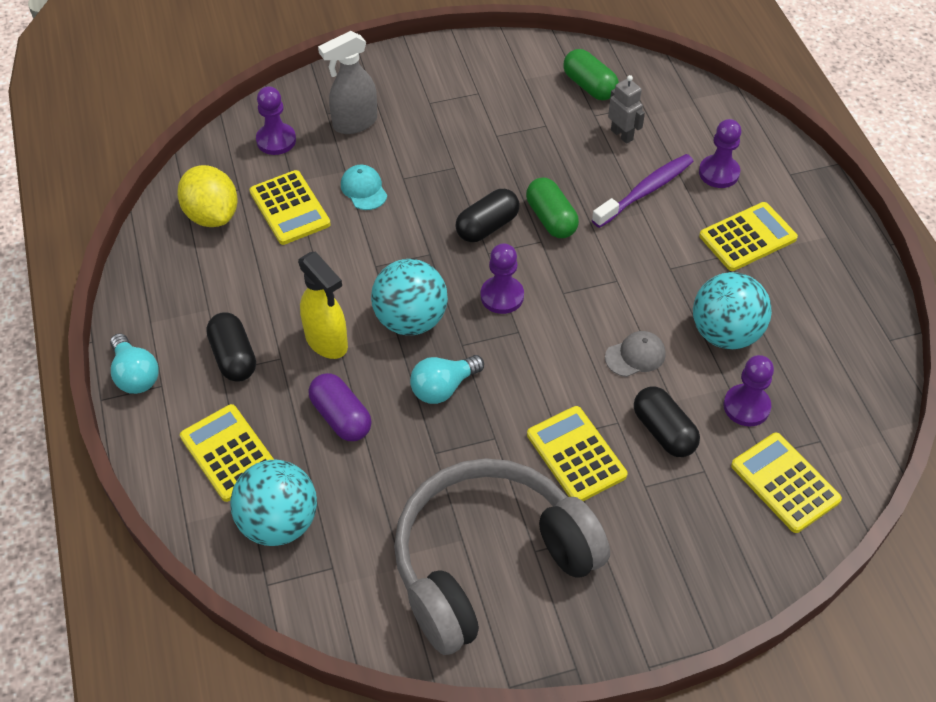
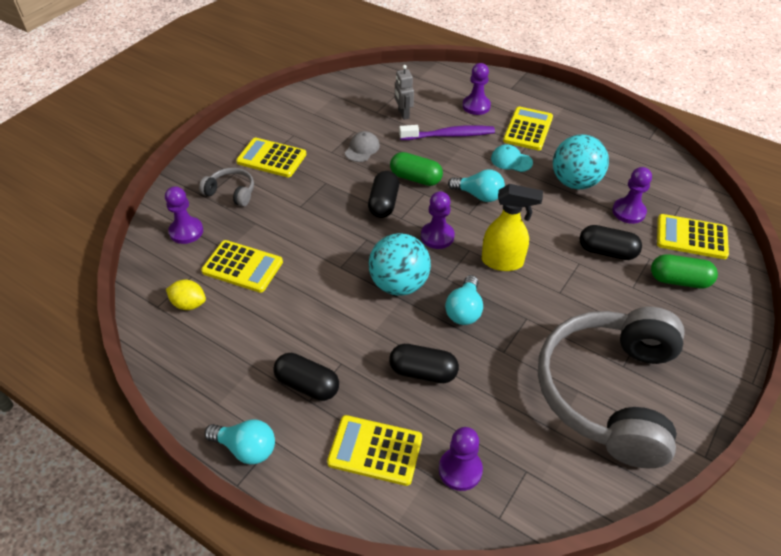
camera: 40 degrees left, 5 degrees down
(212, 215) = (189, 304): yellow lemon -> yellow lemon, size x0.61
(279, 522) = (460, 470): turquoise ball -> purple pawn
(327, 342) = (361, 332): yellow spray bottle -> yellow spray bottle (503, 262)
(341, 417) = (423, 372): purple capsule -> black capsule
(354, 123) = (231, 192): grey spray bottle -> grey headphones
(364, 189) = (281, 227): turquoise cap -> turquoise cap (511, 160)
(576, 455) = (580, 296): yellow calculator -> yellow calculator (271, 158)
(589, 86) = (356, 99): green capsule -> green capsule (679, 280)
(597, 280) = (479, 195): none -> turquoise light bulb
(622, 135) = (403, 114): grey robot -> grey robot turned 120 degrees counterclockwise
(635, 355) = (546, 222): grey cap -> grey cap (362, 149)
(645, 191) = (450, 135): purple toothbrush -> purple toothbrush turned 75 degrees clockwise

